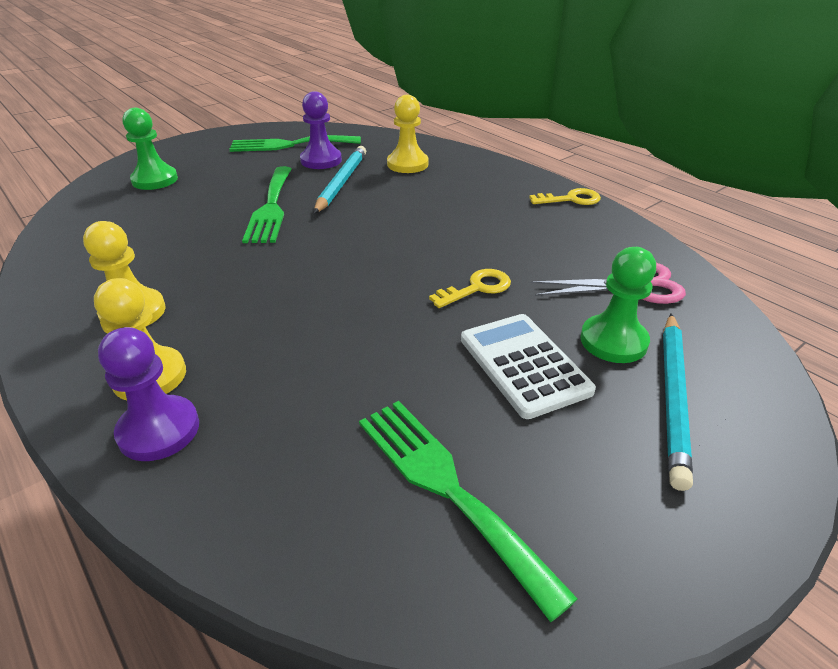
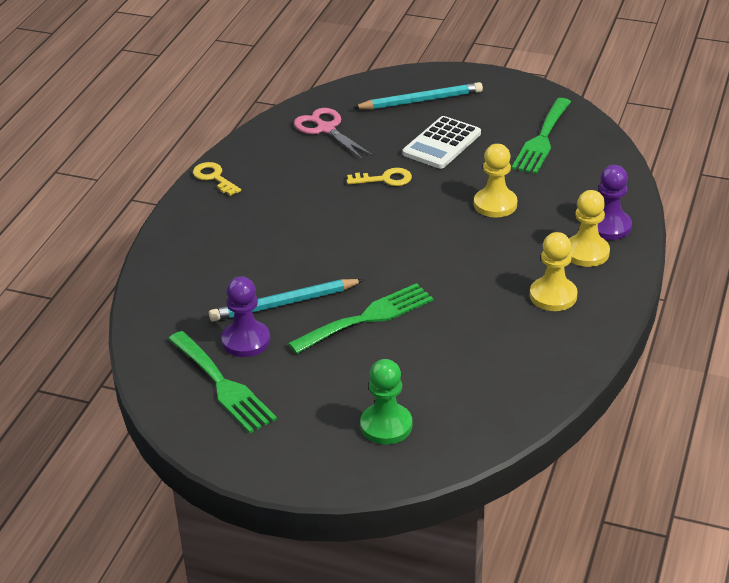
camera: 120 degrees left, 0 degrees up
(407, 164) = (210, 283): yellow pawn -> yellow pawn (495, 204)
(477, 288) = (385, 179): yellow key -> yellow key turned 150 degrees clockwise
(613, 341) = (392, 123): green pawn -> none

